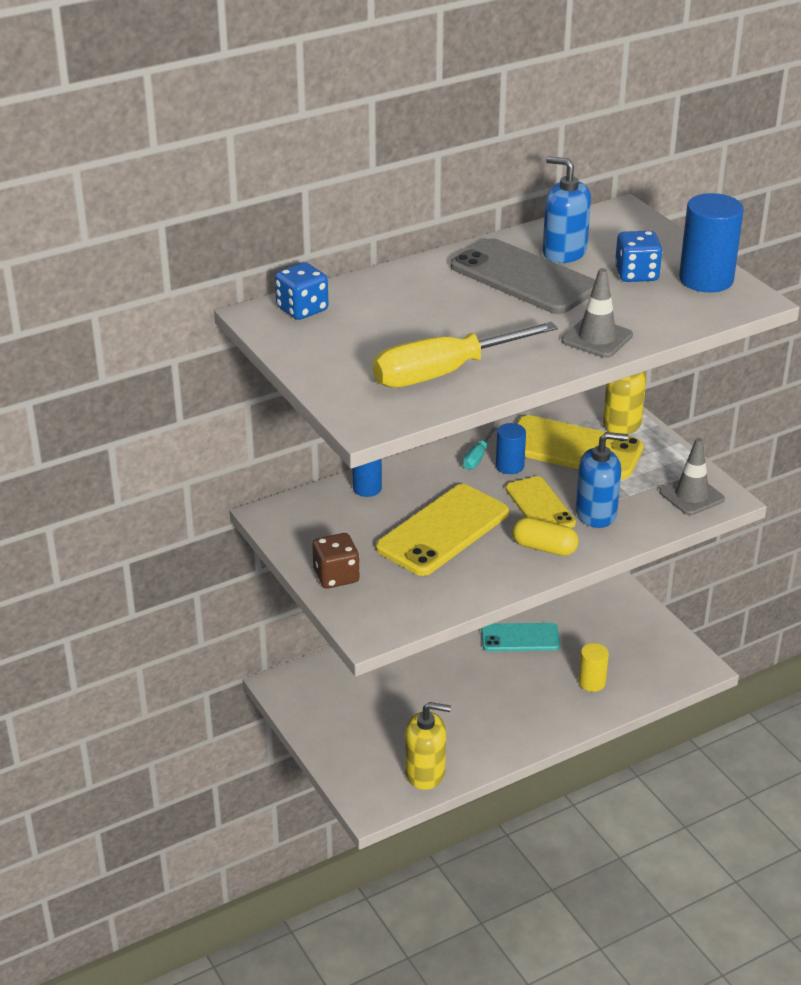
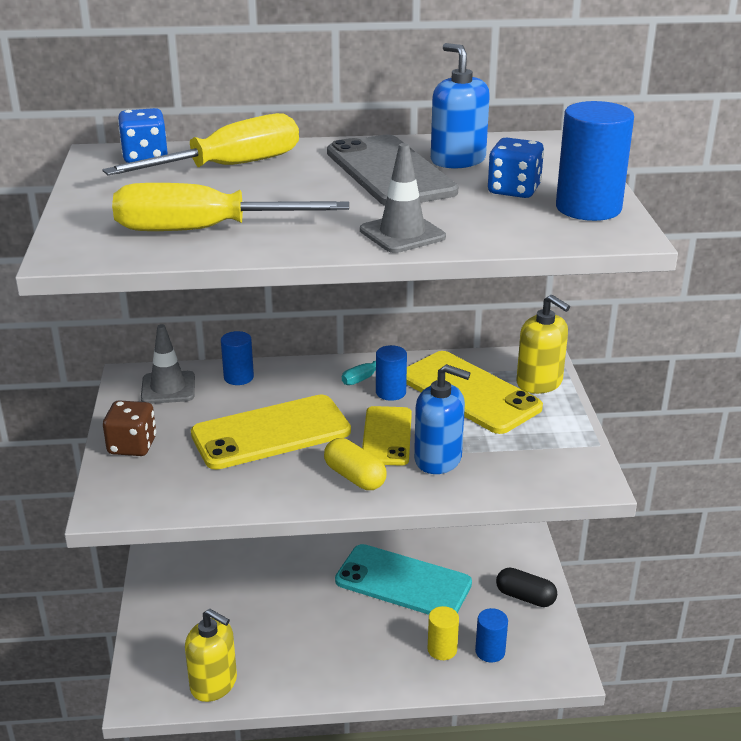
camera: 25 degrees right, 5 degrees down
(387, 303) = (229, 167): none -> yellow screwdriver
(520, 638) = (403, 582): turquoise phone -> turquoise phone, size x1.59
(629, 618) = (525, 597): none -> black capsule
(630, 671) = (490, 651): none -> blue cylinder
(691, 496) = (557, 469): grey traffic cone -> grey traffic cone (168, 388)

